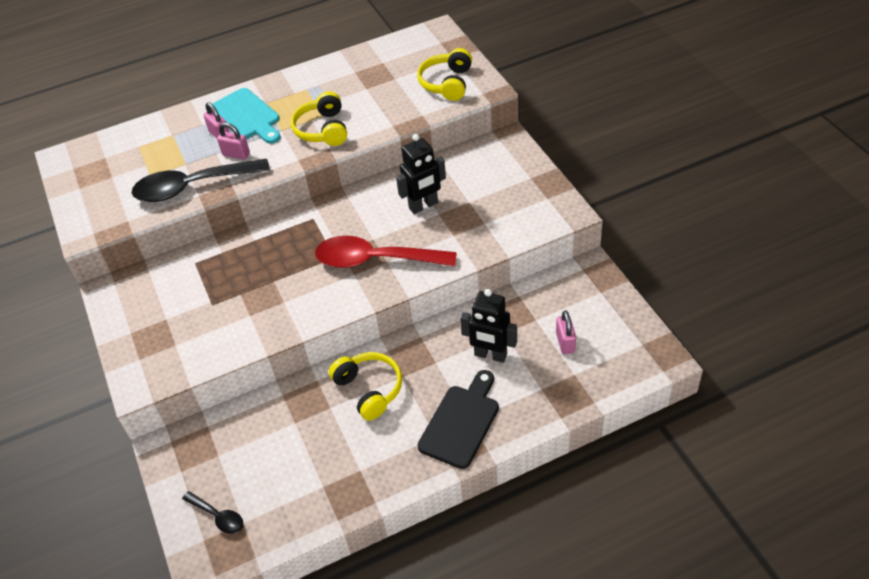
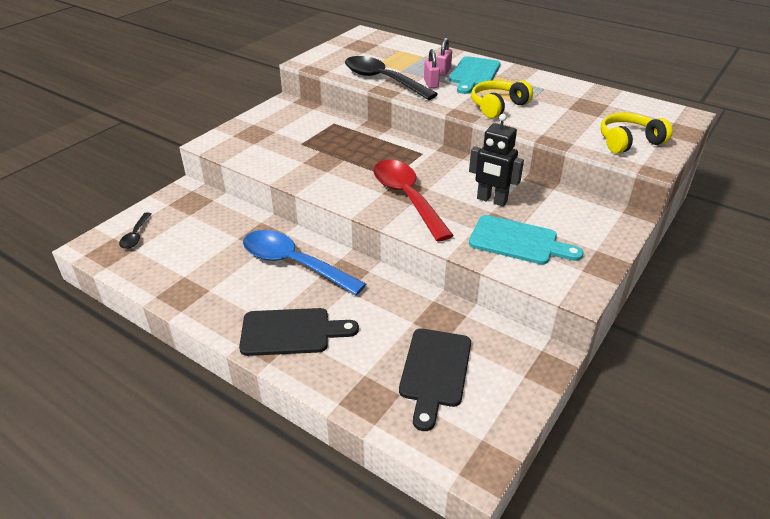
camera: 55 degrees right, 10 degrees down
(369, 389) = (293, 263): yellow headphones -> blue spoon
(489, 216) = (518, 241): none -> turquoise cutting board
(490, 355) = (380, 322): black robot -> none
(565, 342) = (435, 371): pink padlock -> black cutting board

